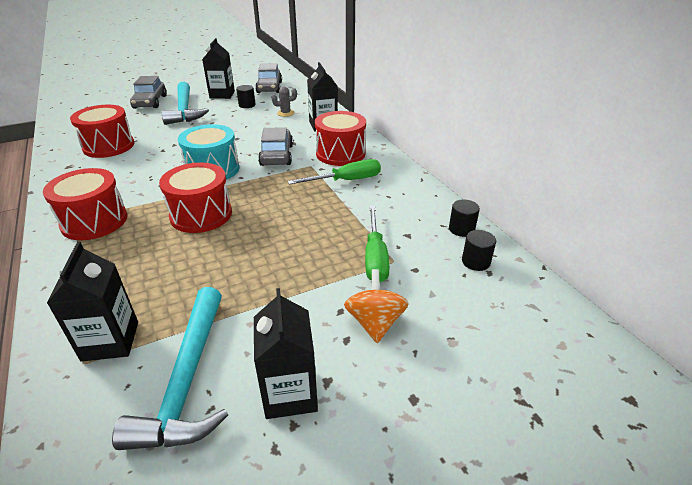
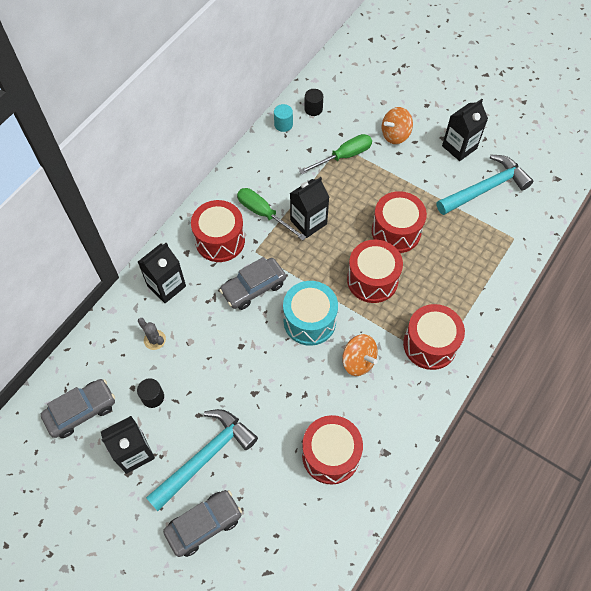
camera: 120 degrees left, 25 degrees up
(110, 341) = (495, 238): black carton -> black carton (308, 222)
(146, 179) = (358, 361): none -> orange spinning top
(231, 253) = (396, 231): none -> red drum
(461, 229) = (283, 124): black cylinder -> turquoise cylinder

